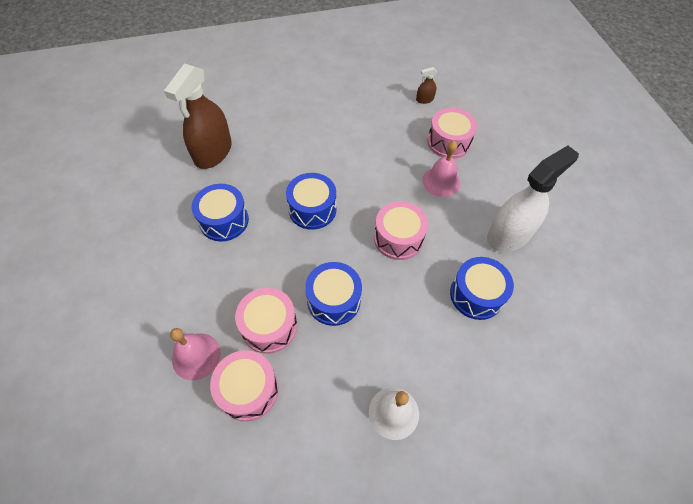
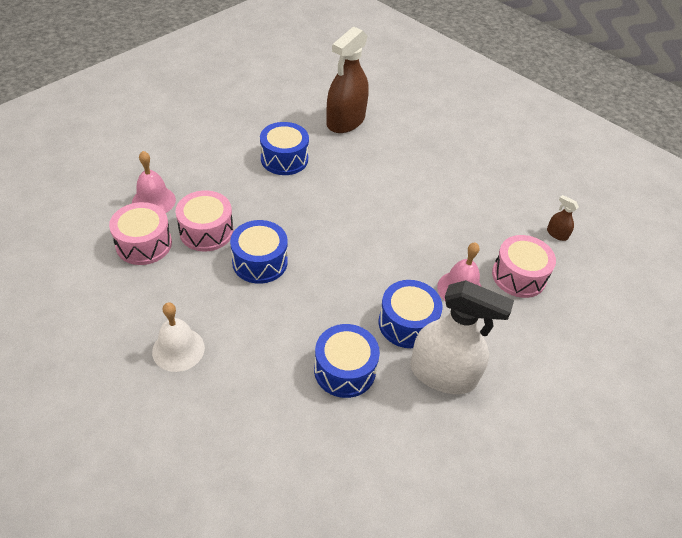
camera: 55 degrees right, 10 degrees down
(213, 152) = (345, 121): brown spray bottle -> brown spray bottle turned 45 degrees counterclockwise
(312, 209) = (342, 207): blue drum -> blue drum (407, 323)
(398, 238) = (361, 281): pink drum -> none

